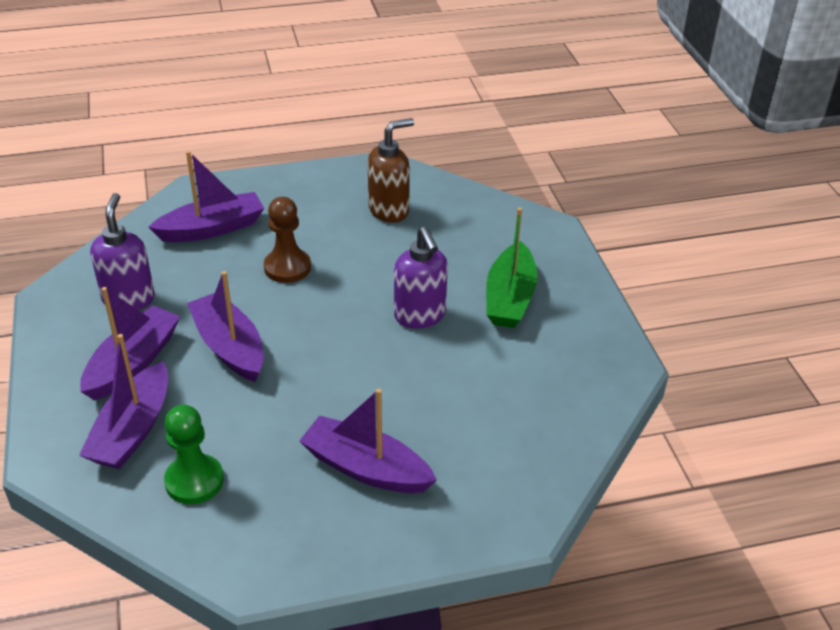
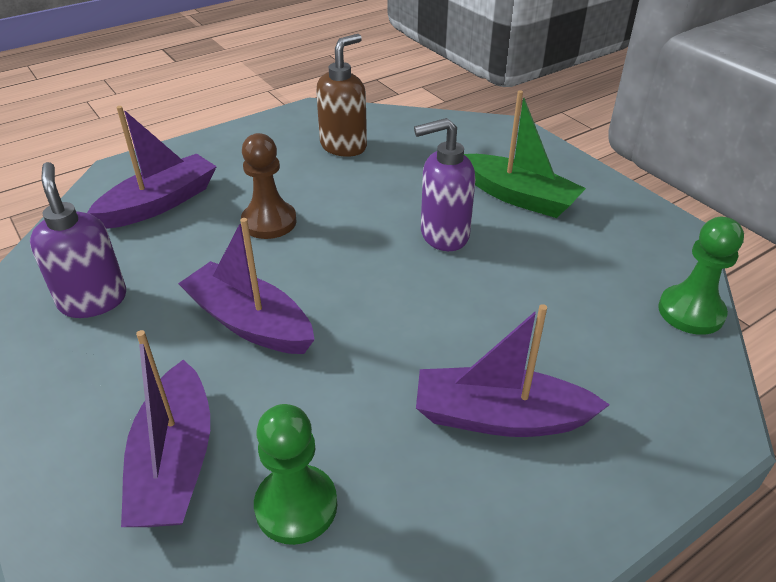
camera: 20 degrees left, 0 degrees up
(133, 363) = (134, 375): purple boat -> none
(420, 316) = (443, 235): purple soap dispenser -> purple soap dispenser turned 120 degrees clockwise
(510, 298) = (519, 197): green boat -> green boat turned 45 degrees counterclockwise
(578, 437) = (691, 312): none -> green pawn

